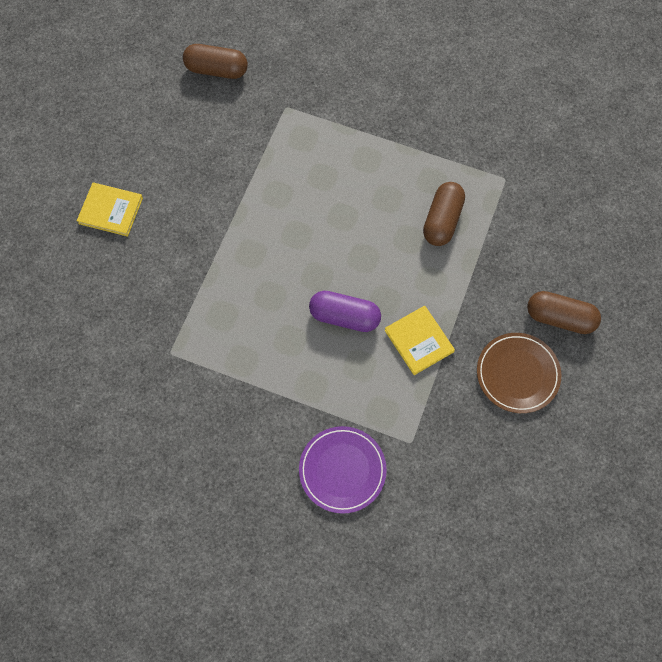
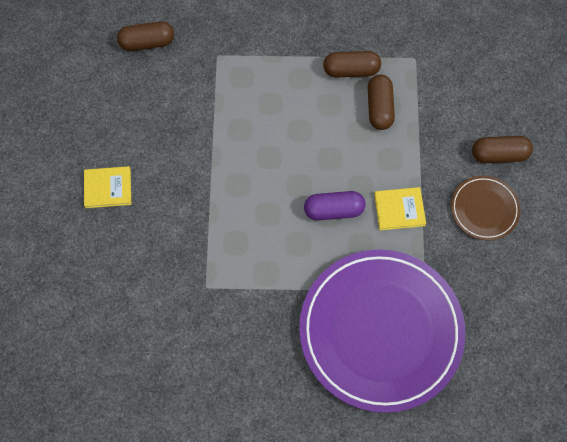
camera: 20 degrees left, 0 degrees up
(342, 470) = (380, 331): purple plate -> purple plate, size x2.26
(419, 341) = (399, 209): yellow book -> yellow book turned 45 degrees counterclockwise
(427, 169) = (351, 70): none -> brown capsule

